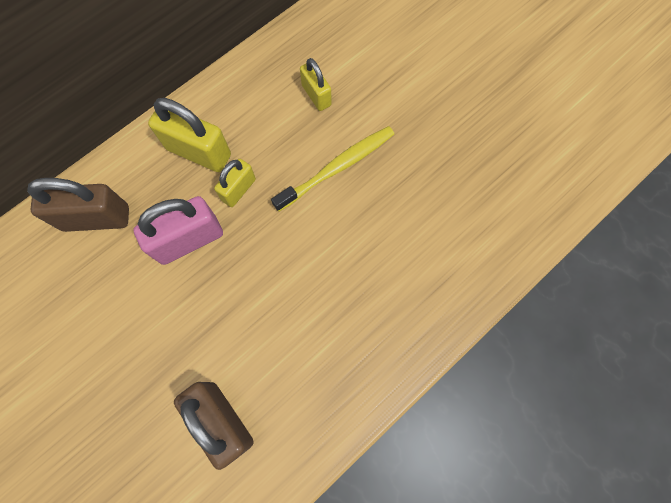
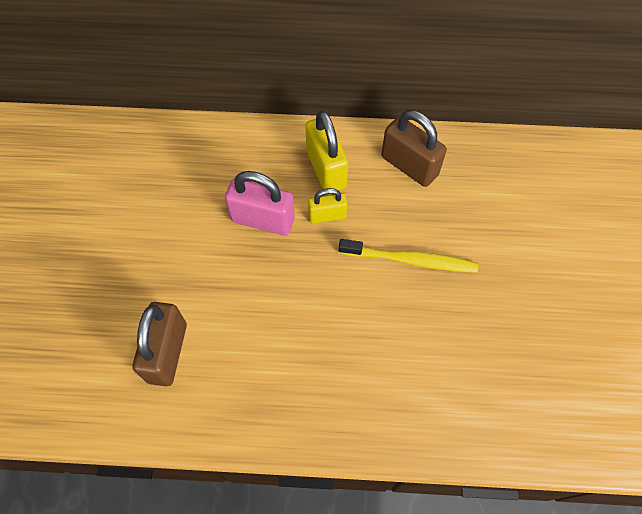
camera: 45 degrees right, 10 degrees down
(96, 218) = (221, 157): brown padlock -> brown padlock (409, 166)
(316, 95) = (446, 198): yellow padlock -> none

